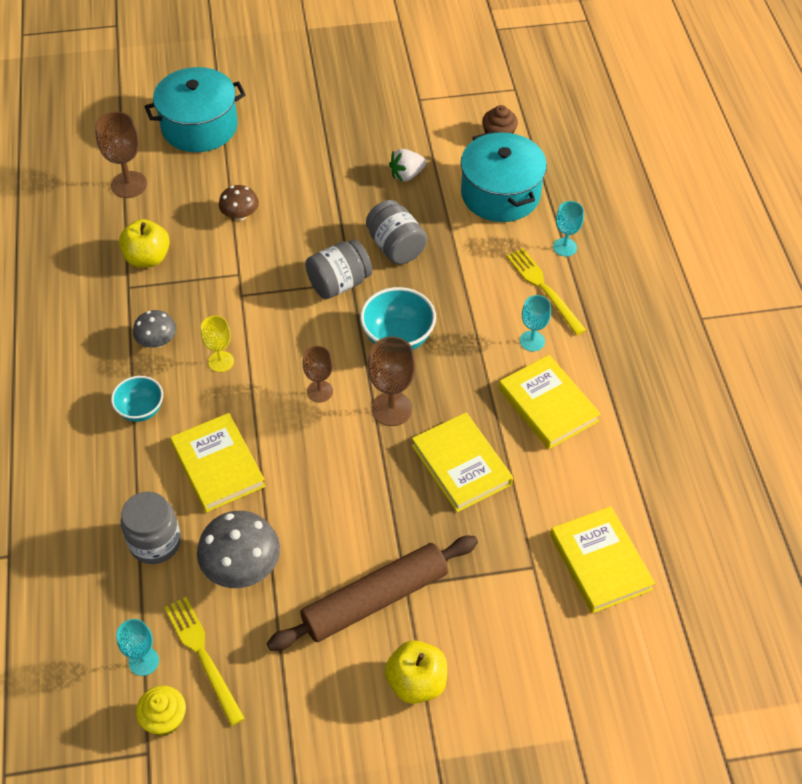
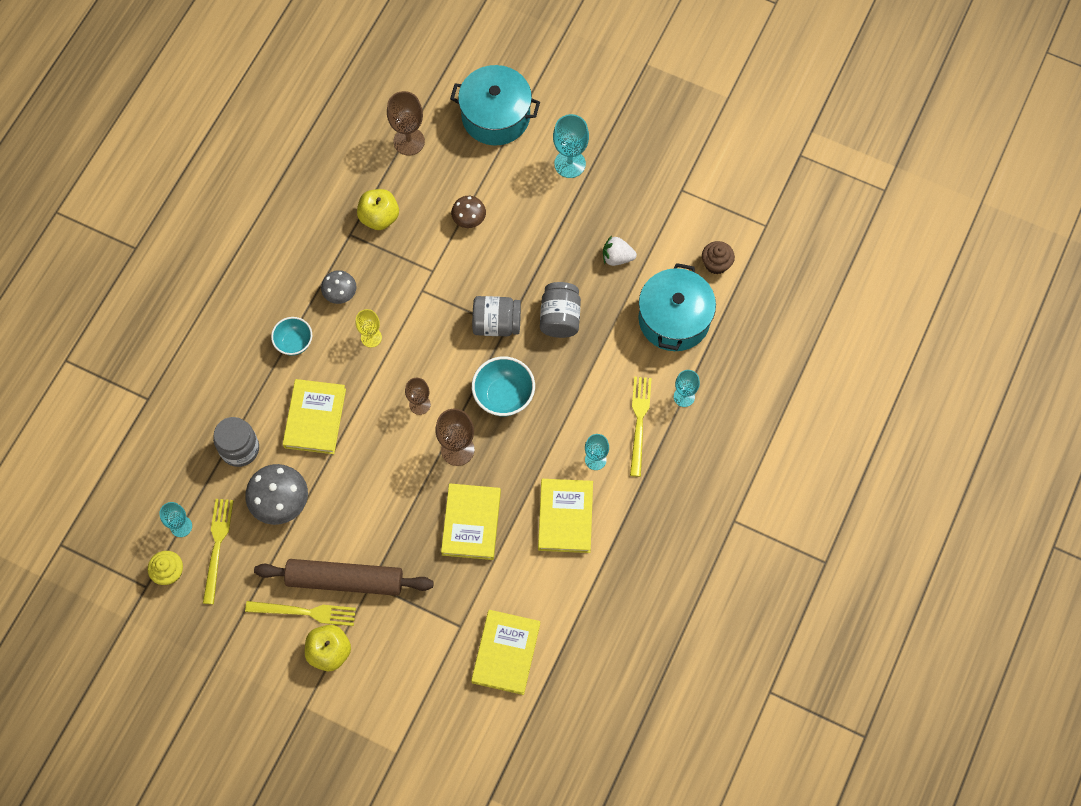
camera: 35 degrees right, 15 degrees up
(301, 128) = (570, 164): none -> turquoise goblet
(357, 659) = (305, 612): none -> yellow fork

